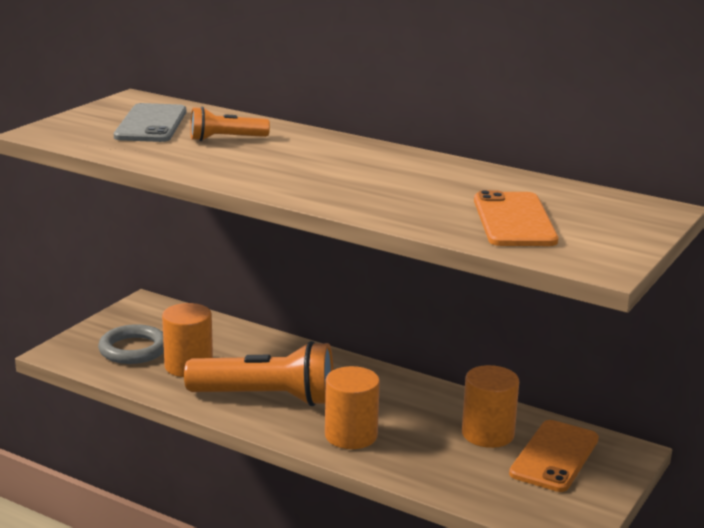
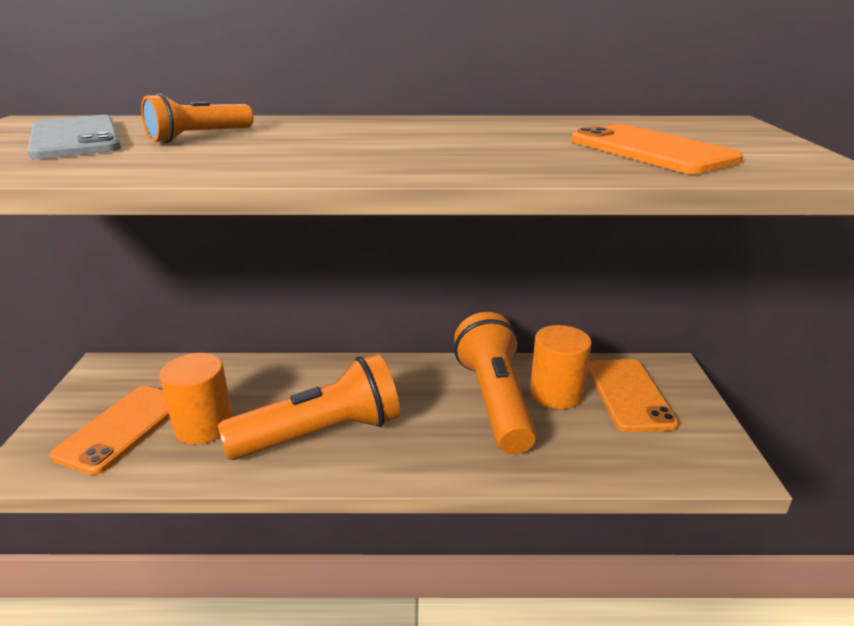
camera: 30 degrees left, 5 degrees up
(133, 349) = (122, 428): grey ring -> orange phone
(351, 435) = (444, 445): orange cylinder -> none
(427, 421) = (494, 400): none -> orange flashlight

